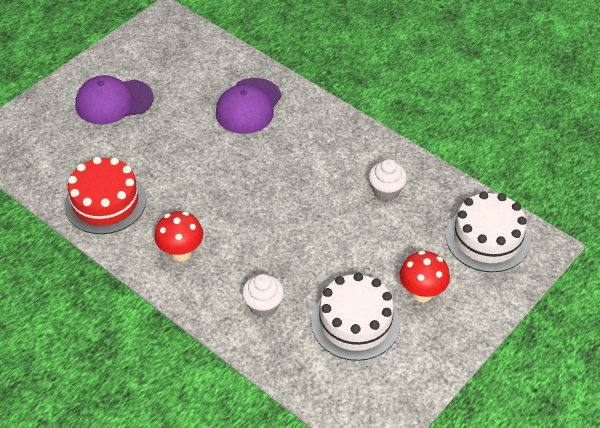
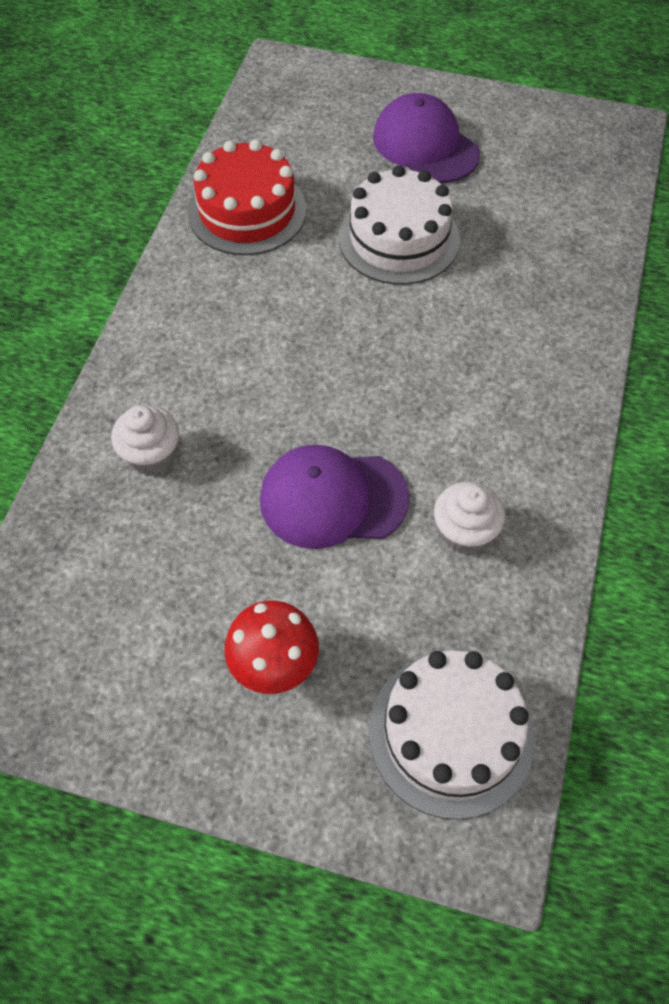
camera: 65 degrees right, 10 degrees up
(181, 253) = (202, 324): red mushroom -> none
(248, 106) = (521, 287): purple cap -> purple cap (333, 499)
(355, 322) = (173, 588): white cake -> white cake (399, 239)

